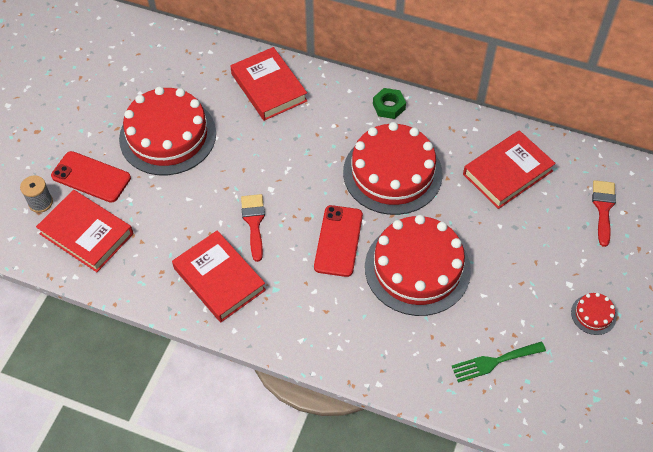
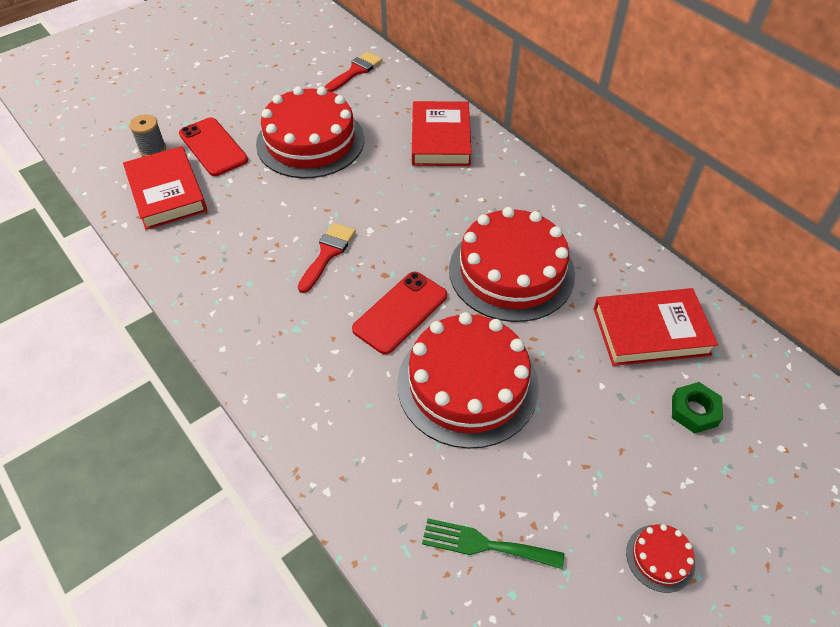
camera: 30 degrees right, 5 degrees down
(219, 279) = (249, 291): red book -> none
(389, 106) = (555, 205): green nut -> green nut (694, 411)
(603, 208) = (756, 430): red brush -> red brush (355, 71)

